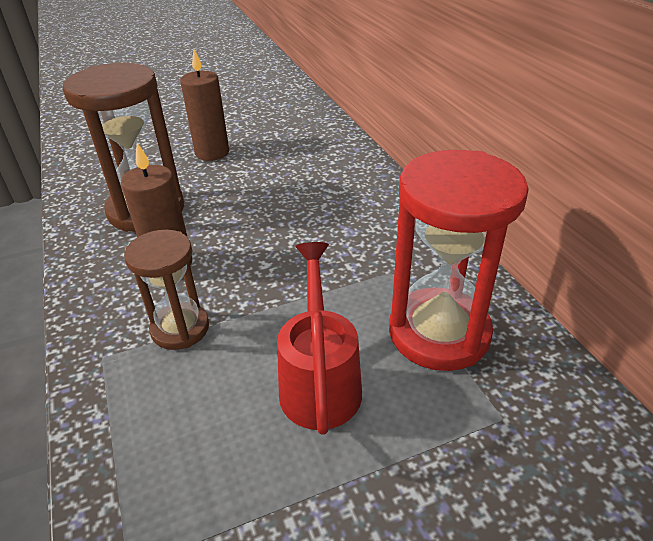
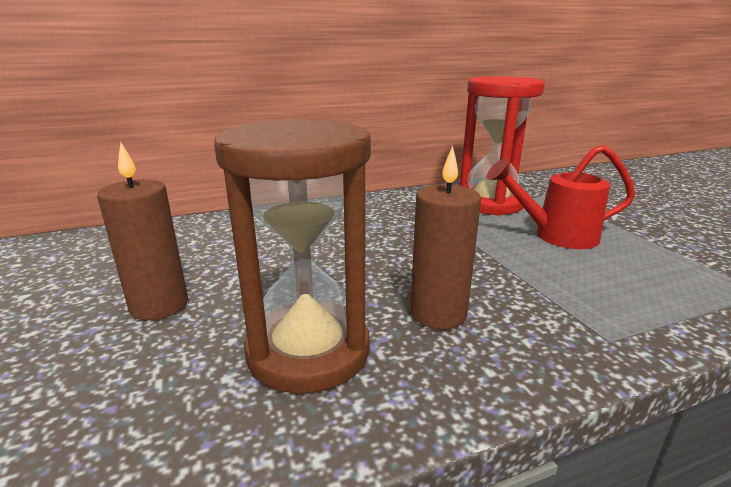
camera: 90 degrees left, 15 degrees down
(180, 328) = (538, 295): brown hourglass -> none

